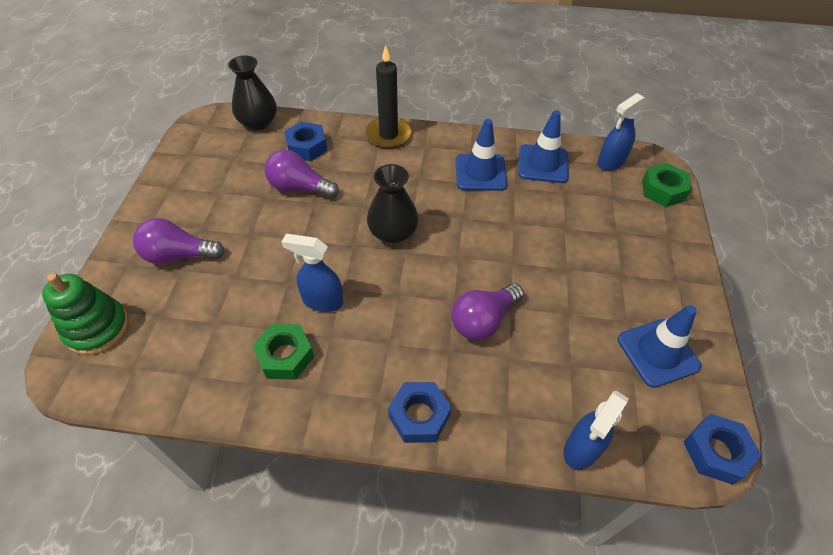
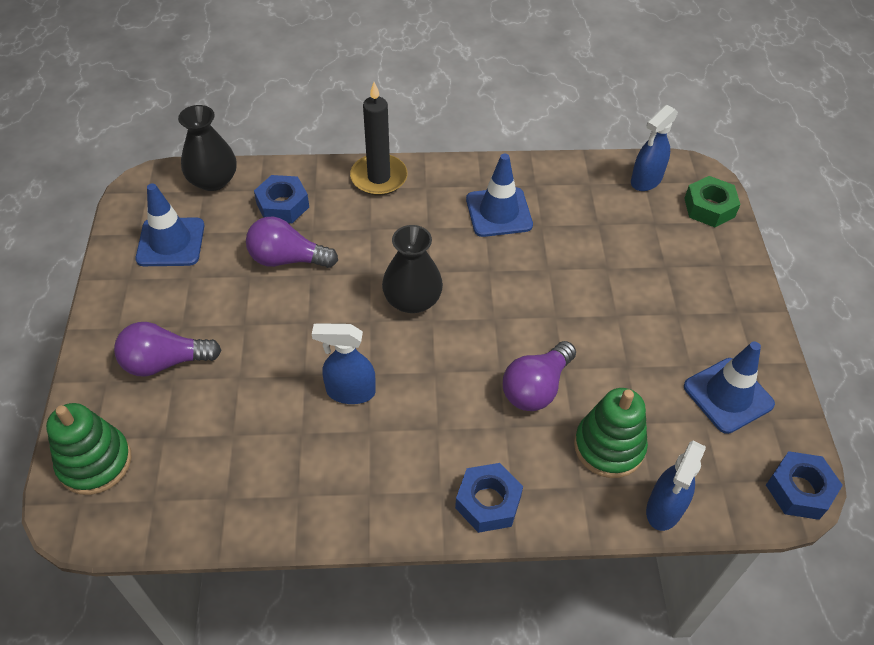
camera: 10 degrees left, 0 degrees up
(285, 356) = (324, 460): green nut -> none
(539, 382) = (609, 446): none -> green stacking toy
(543, 164) = (569, 192): blue traffic cone -> blue traffic cone (170, 242)

